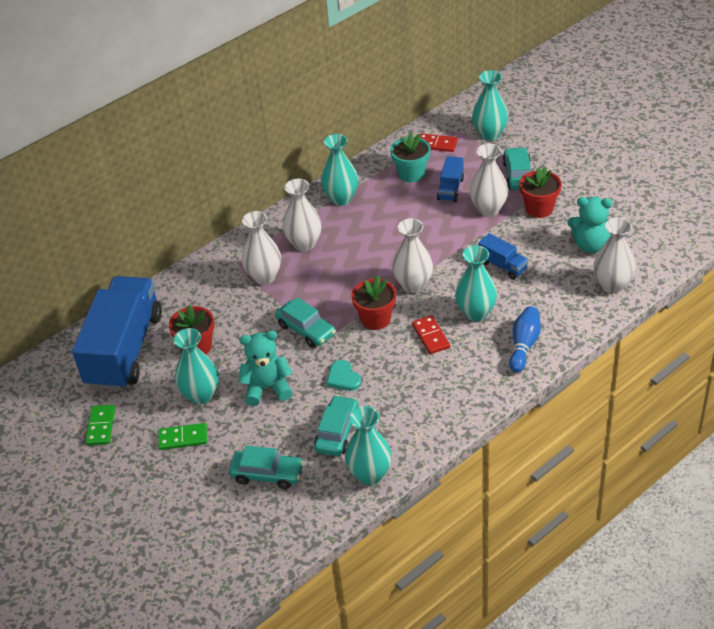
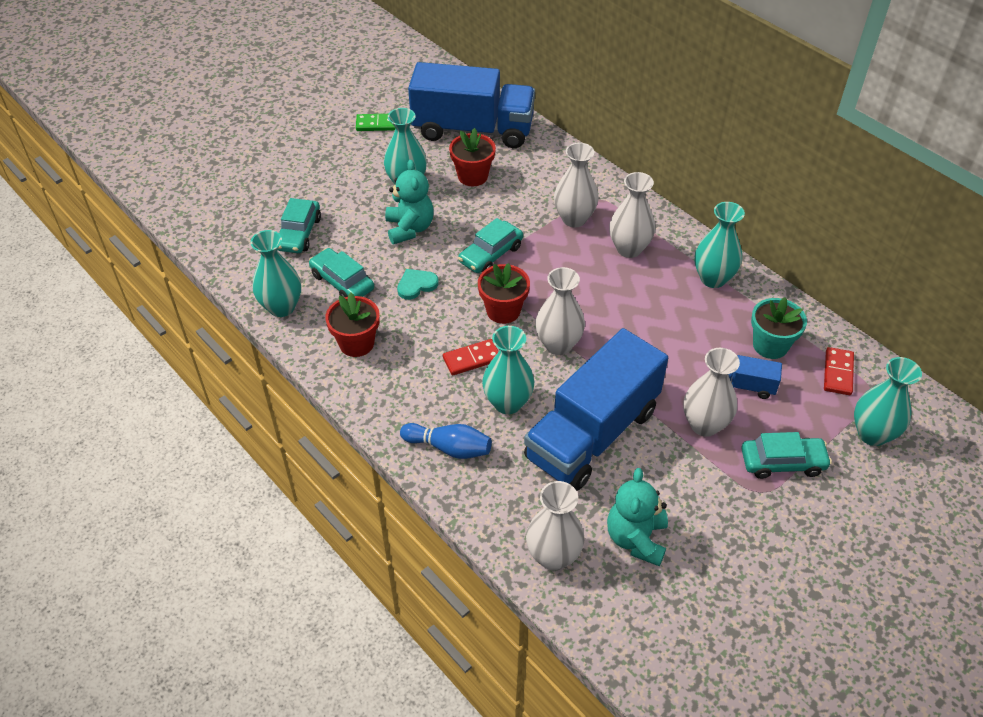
camera: 85 degrees right, 5 degrees up
(183, 438) = (354, 175): green domino -> none
(337, 432) = (342, 282): turquoise car -> turquoise car turned 150 degrees counterclockwise
(502, 266) = (592, 434): blue truck -> blue truck, size x2.36
(539, 208) = (710, 482): red flower pot -> red flower pot (356, 343)

